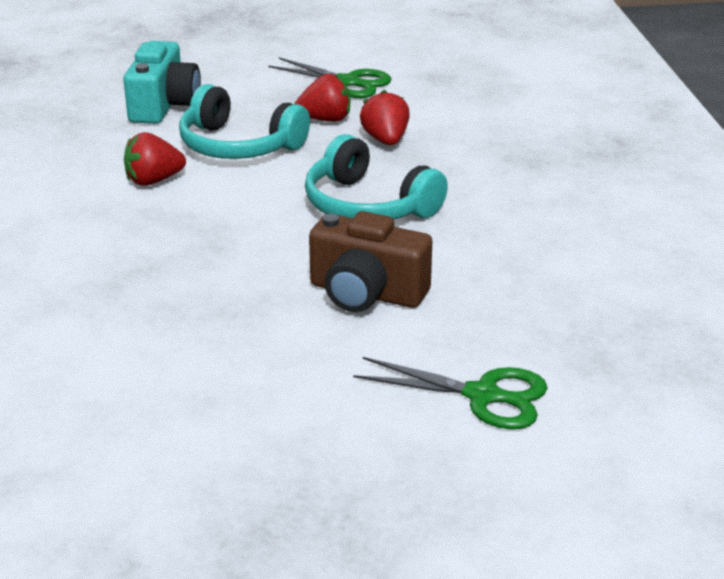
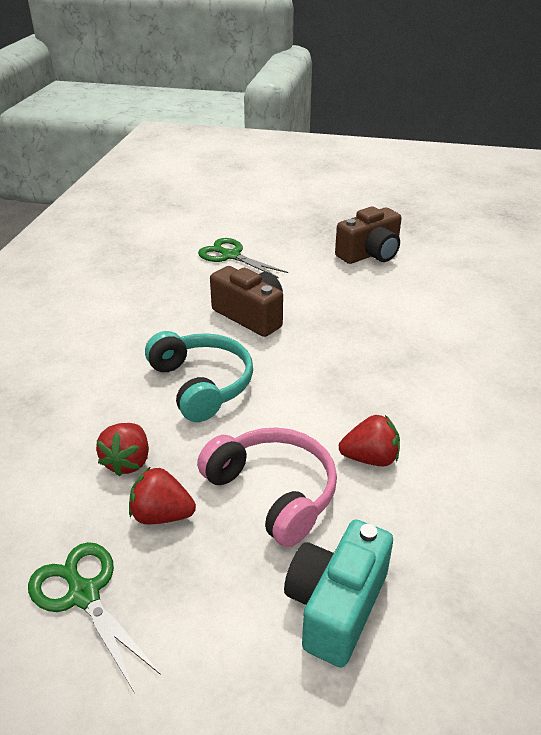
camera: 160 degrees left, 5 degrees up
(213, 463) = (370, 254): none -> brown camera
(238, 146) = (273, 492): turquoise headphones -> pink headphones

